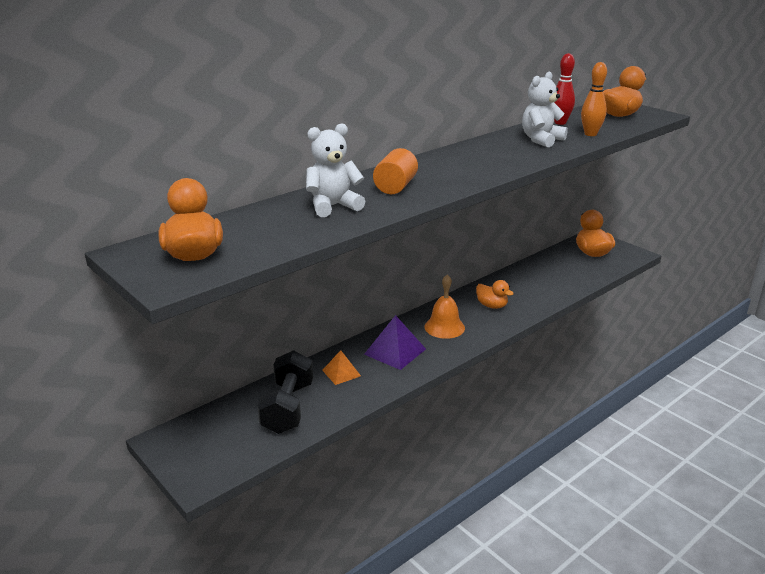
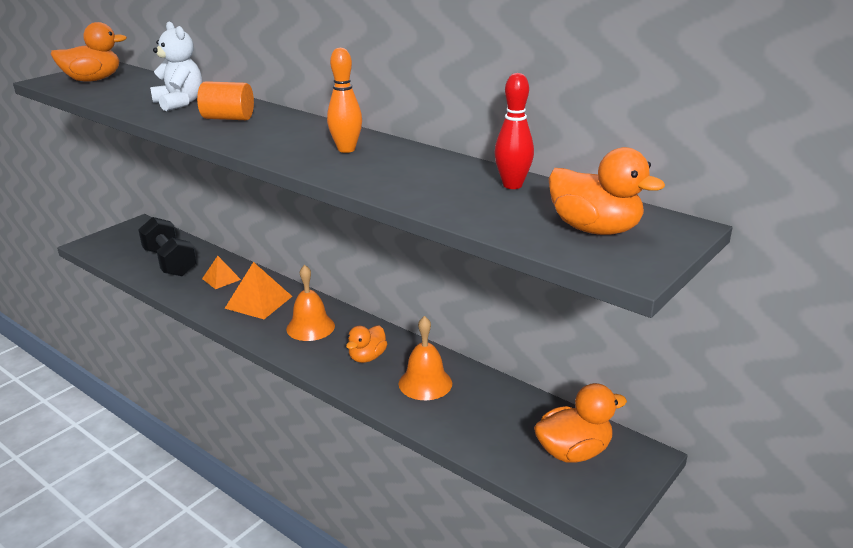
camera: 80 degrees right, 0 degrees up
(288, 408) = (170, 262): black dumbbell -> black dumbbell turned 60 degrees clockwise
(395, 351) = (258, 302): purple pyramid -> orange pyramid
(525, 287) = (425, 383): none -> orange bell
(541, 140) = (414, 174): white teddy bear -> none
(590, 134) = (460, 205): orange bowling pin -> orange bowling pin (346, 149)

